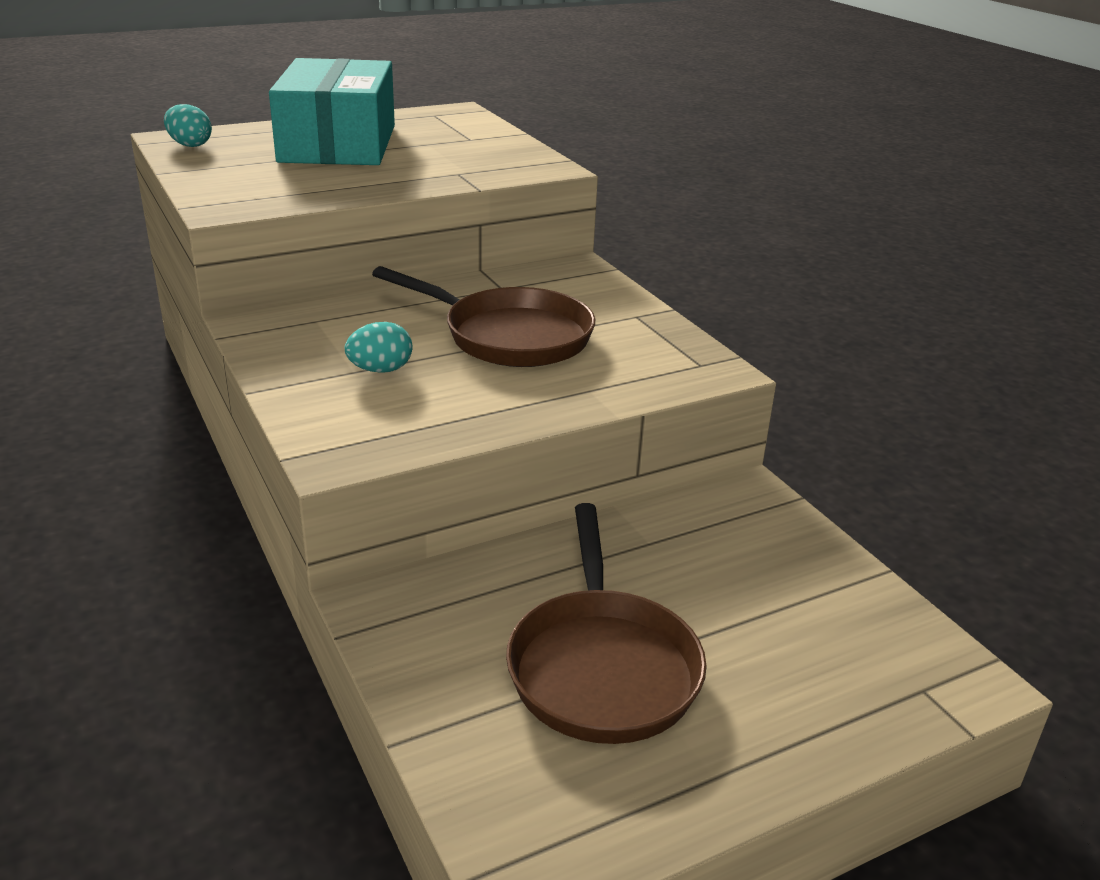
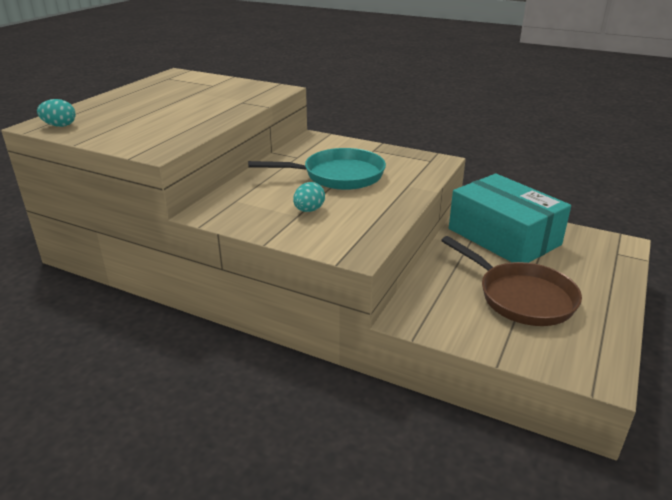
camera: 35 degrees left, 0 degrees up
(338, 143) = (148, 104): turquoise box -> turquoise box (503, 237)
(509, 336) = (338, 176): brown pan -> turquoise pan

